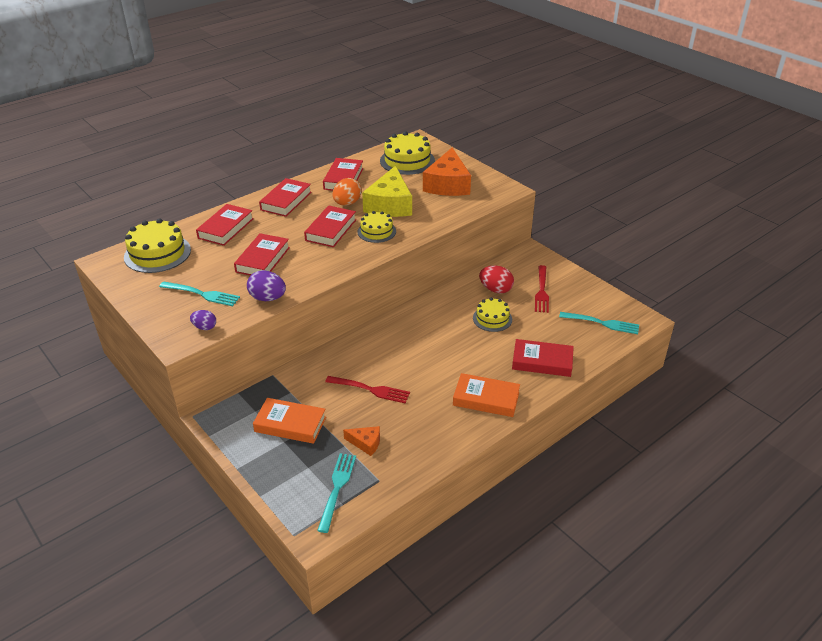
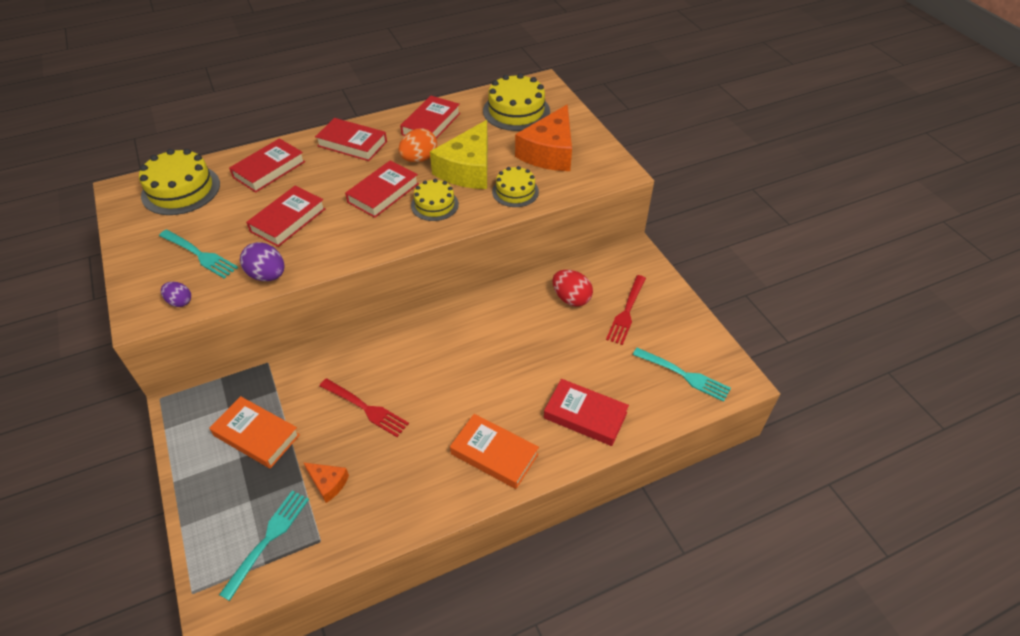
camera: 15 degrees right, 10 degrees up
(286, 201) = (352, 144): red book -> red book turned 75 degrees clockwise
(492, 319) = (550, 339): yellow cake -> yellow cake (515, 191)

